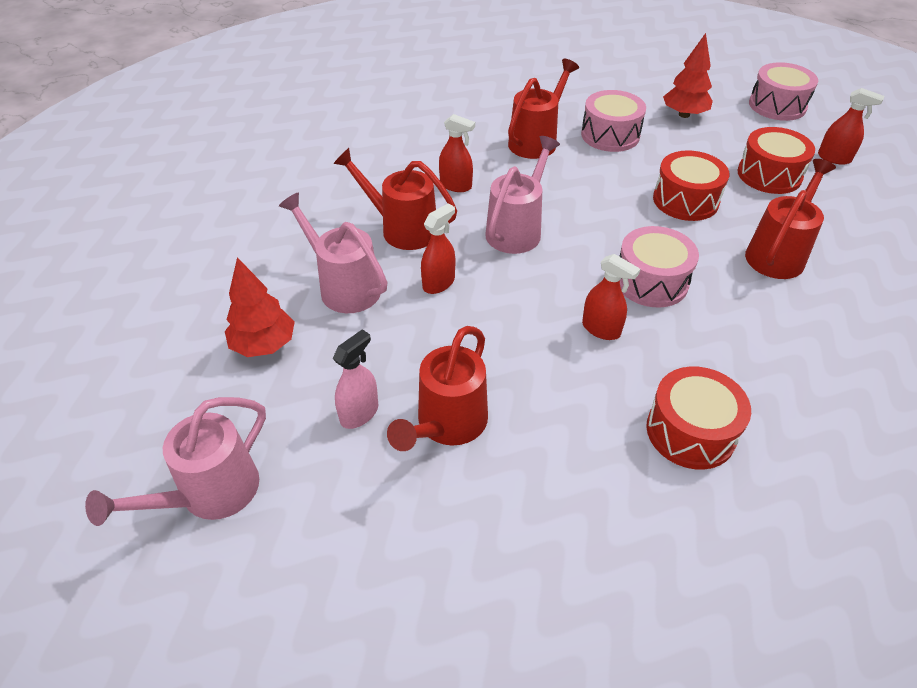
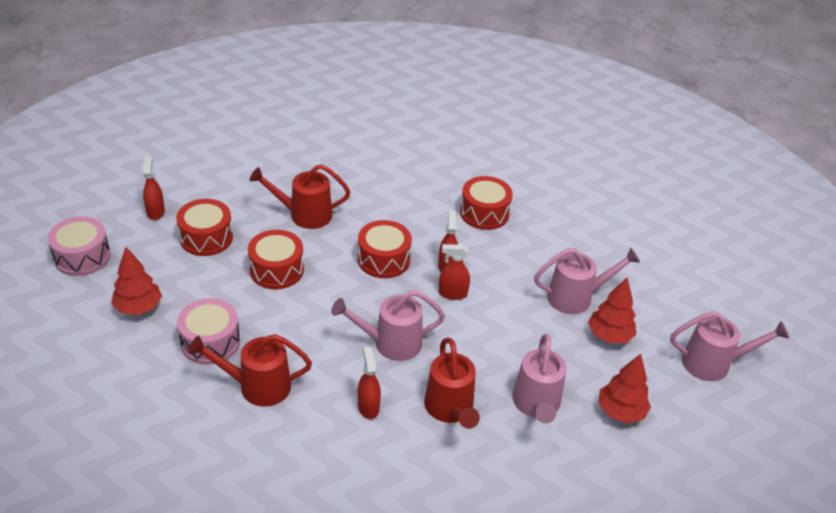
camera: 130 degrees left, 5 degrees down
(359, 413) = (609, 335): pink spray bottle -> red tree
(438, 283) = (483, 357): red spray bottle -> red spray bottle (452, 293)
(447, 425) = (576, 297): red watering can -> pink watering can
(651, 281) = (383, 259): pink drum -> red drum

